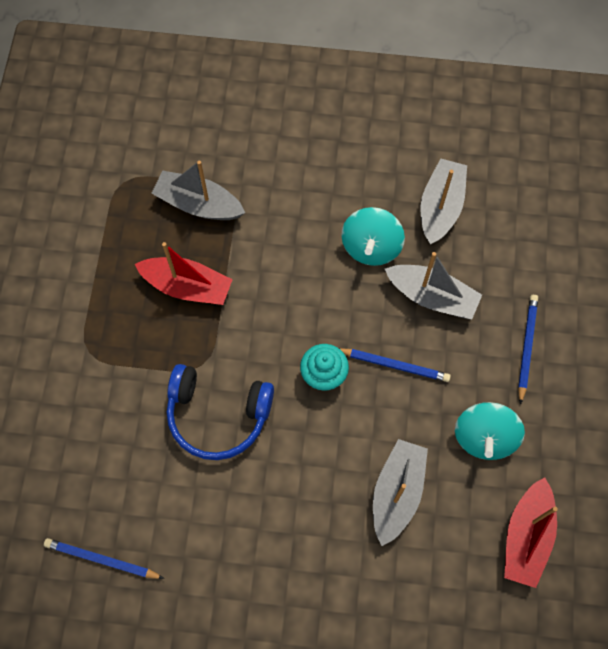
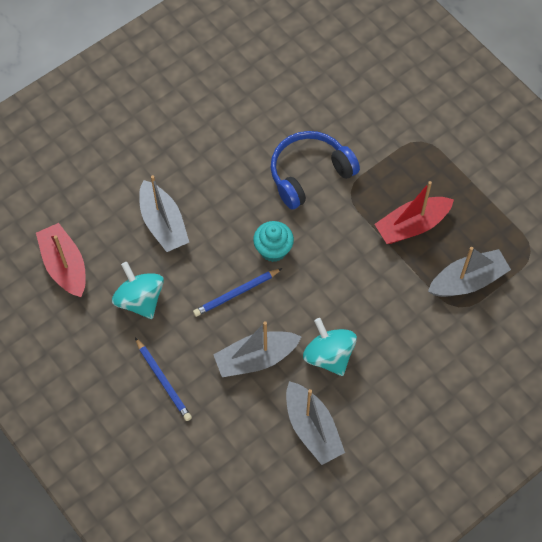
camera: 135 degrees right, 5 degrees down
(102, 559) = (288, 58): blue pencil -> none

